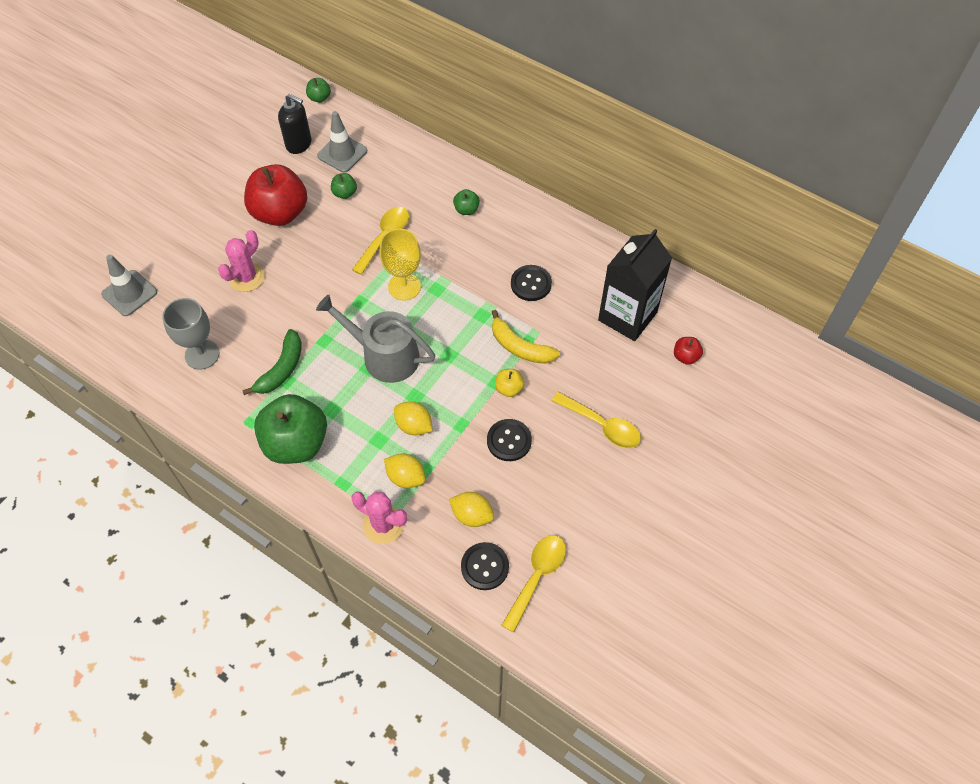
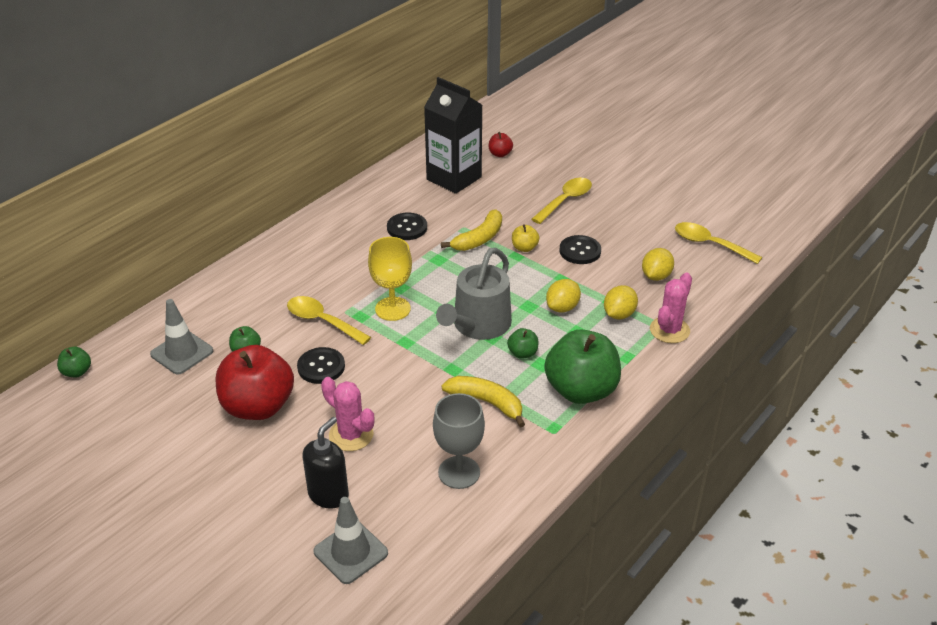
camera: 85 degrees left, 20 degrees down
(281, 369) = (486, 402): green banana -> yellow banana
(299, 144) = (149, 390): black soap dispenser -> black soap dispenser (329, 495)
(466, 210) = (301, 262): green apple -> green apple (522, 353)
(485, 567) = (704, 271): black button -> black button (321, 367)

